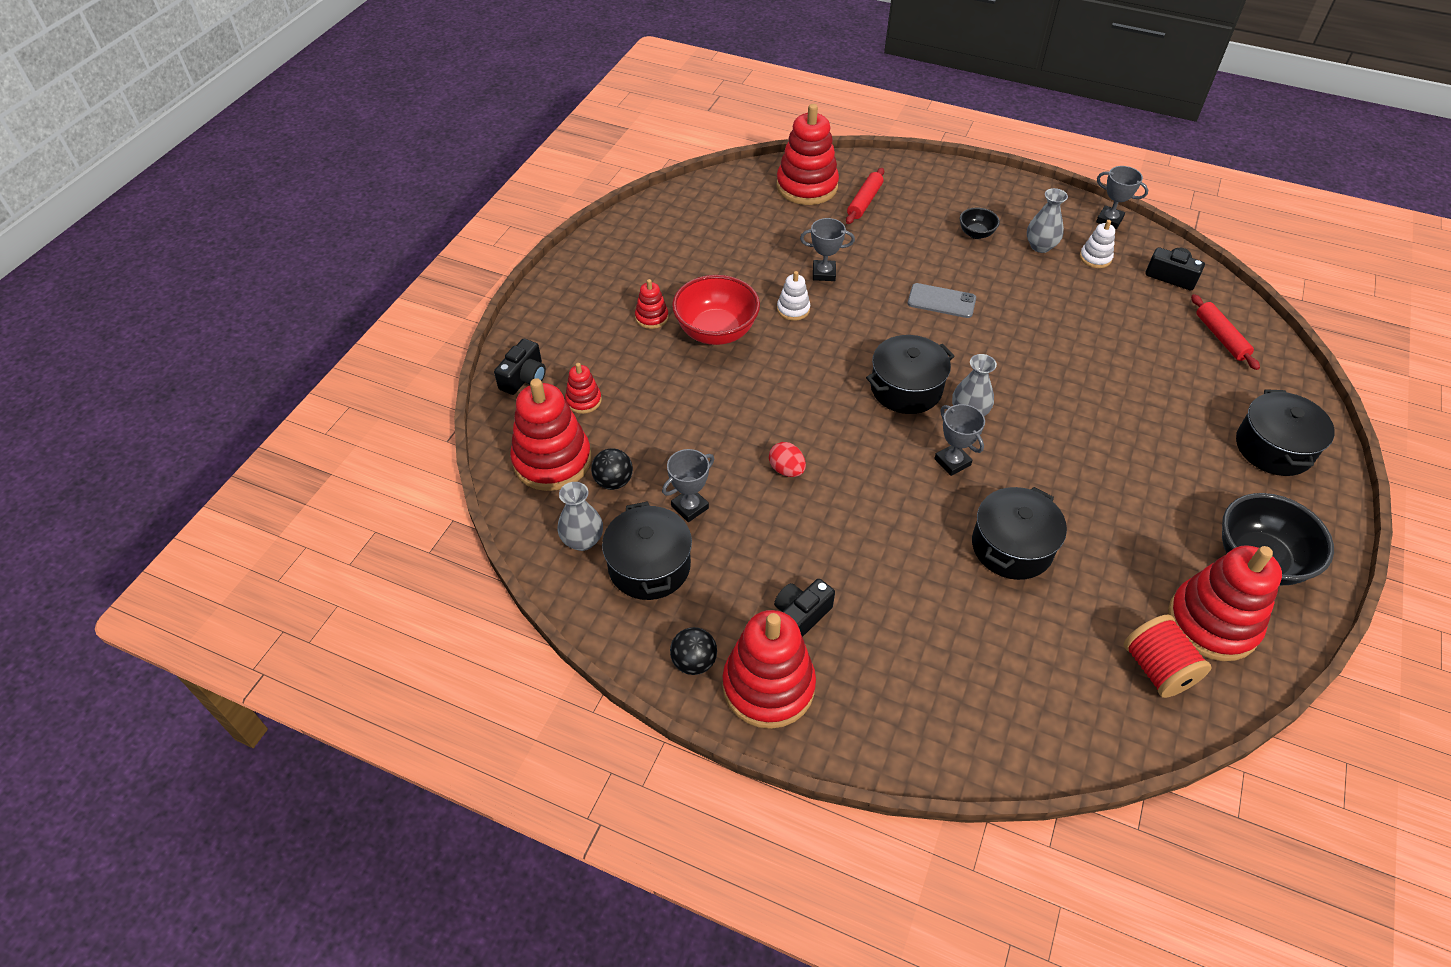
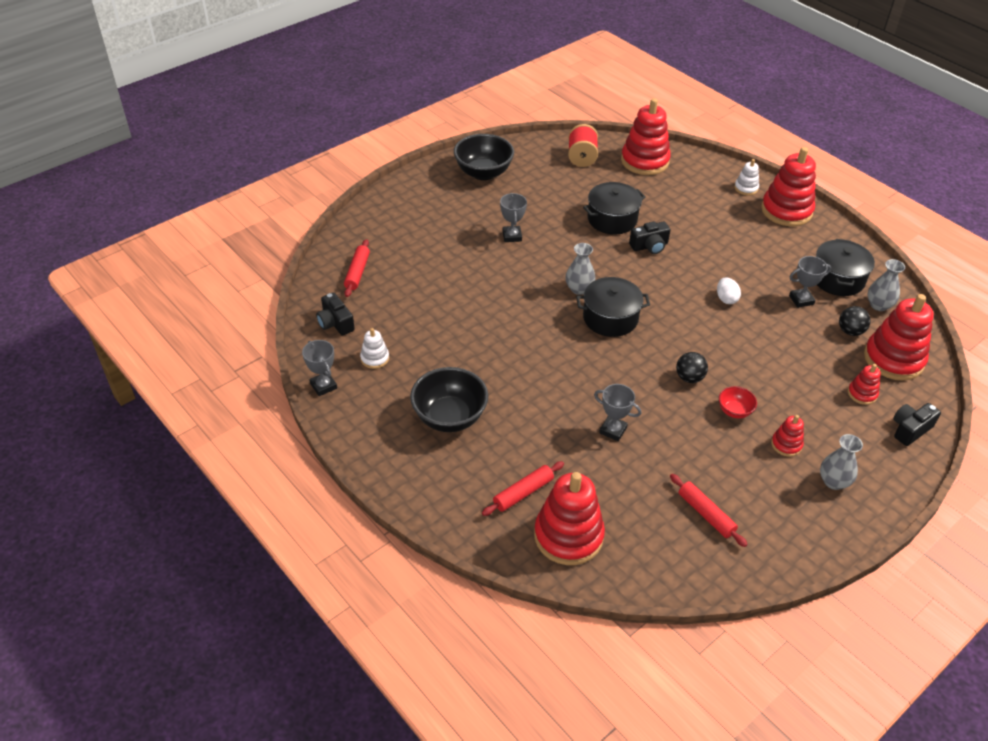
camera: 155 degrees left, 5 degrees down
(694, 662) = (824, 231): black ball -> black ball (689, 378)
(703, 236) = (706, 514): none -> red rolling pin
(716, 332) = (734, 411): red bowl -> red bowl, size x0.50
(786, 470) = (726, 299): red egg -> white egg
(793, 309) = (659, 407): white stacking toy -> white stacking toy (746, 188)
(800, 617) = (755, 230): black camera -> black camera (649, 246)
(941, 301) = (532, 369): grey phone -> none
(952, 462) = (613, 267): grey trophy -> grey trophy (512, 236)
(976, 234) = (449, 417): black bowl -> black bowl, size x1.99
(1040, 246) = (407, 385): grey vase -> grey vase (833, 482)
(1212, 622) = (536, 162): red stacking toy -> red stacking toy (644, 161)
(1273, 448) = (409, 209): black pot -> none

